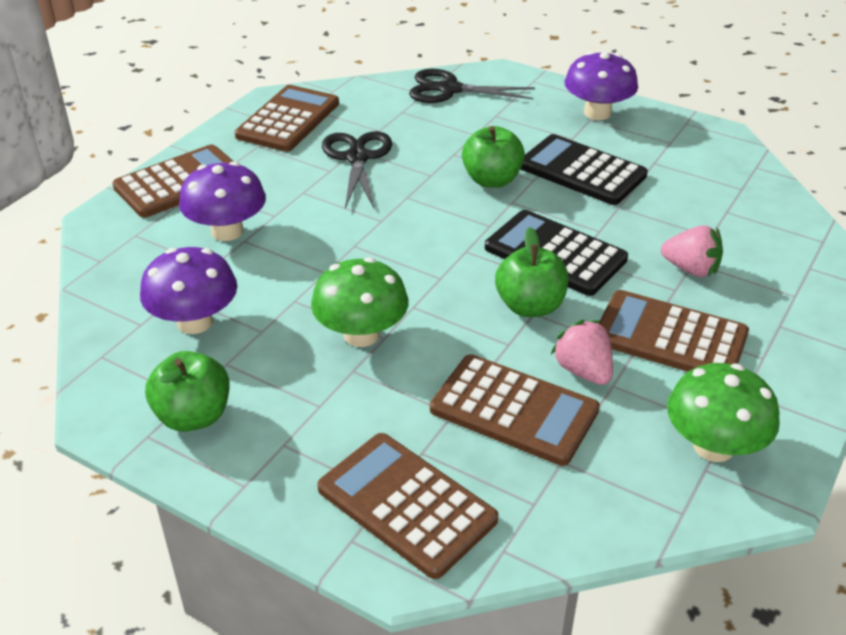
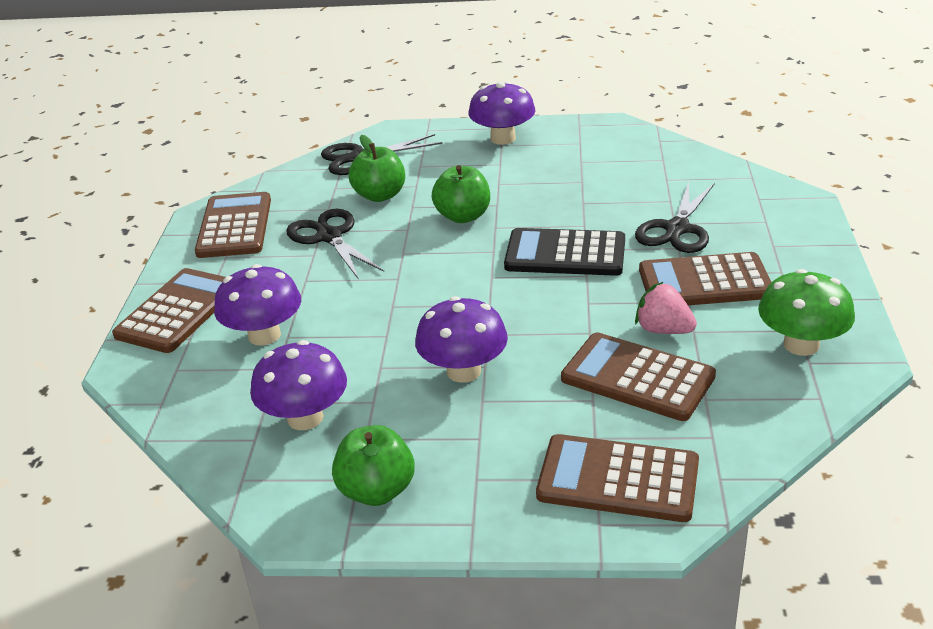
camera: 25 degrees left, 5 degrees down
(361, 334) = (463, 371): green mushroom -> purple mushroom
(514, 410) = (637, 378): brown calculator -> brown calculator turned 150 degrees counterclockwise
(530, 306) = (581, 299): green apple -> green apple (380, 195)
(581, 171) = (530, 186): black calculator -> none
(691, 269) = (677, 229): pink strawberry -> black scissors

